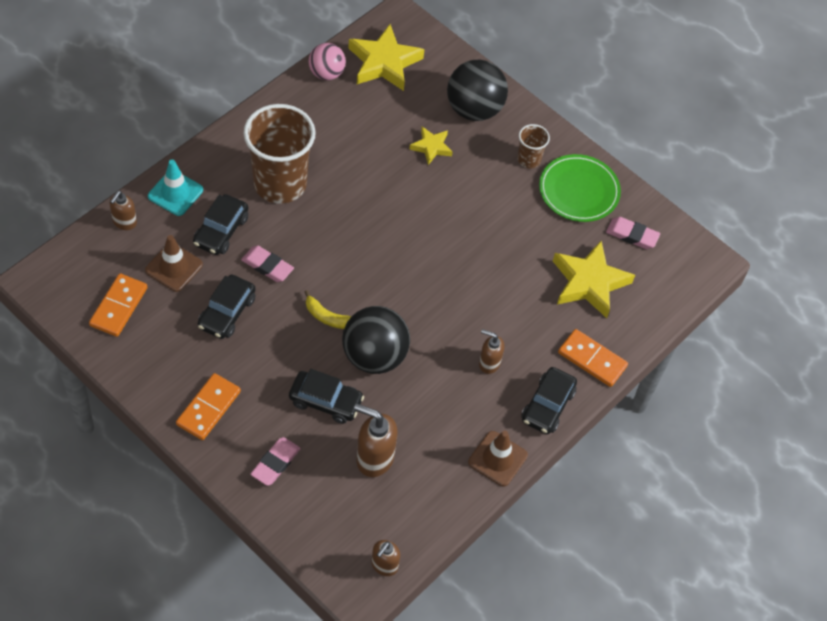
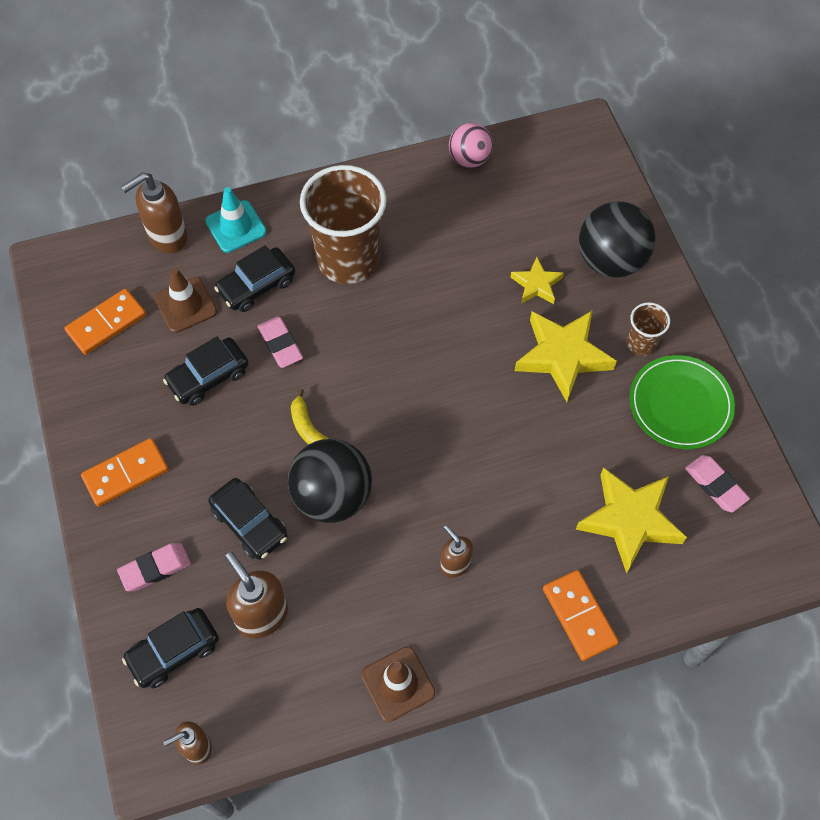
camera: 35 degrees right, 5 degrees up
(124, 222) = (167, 237): brown soap dispenser -> brown soap dispenser, size x1.64
(384, 62) = (539, 170): yellow star -> yellow star (562, 356)
(547, 406) = (493, 648): black car -> black car (174, 651)

